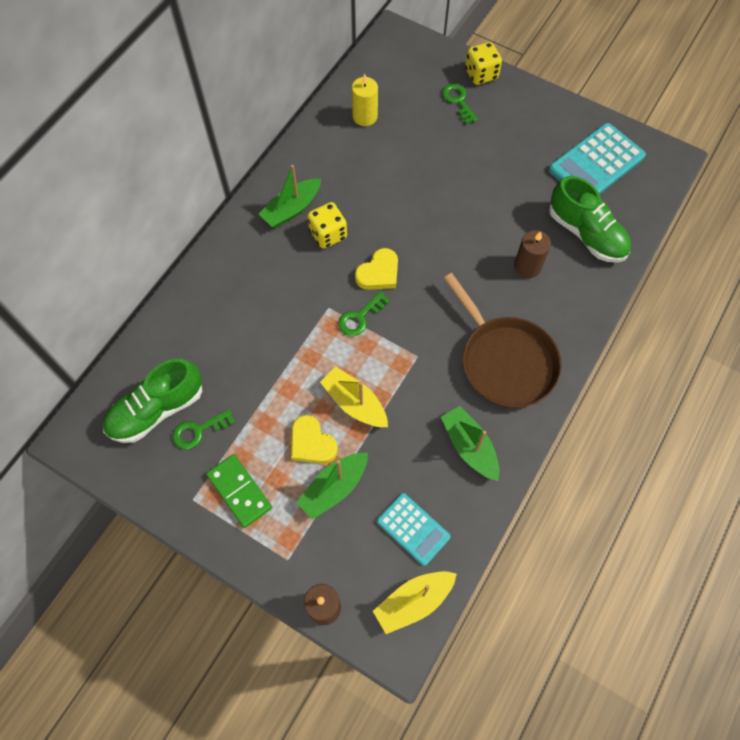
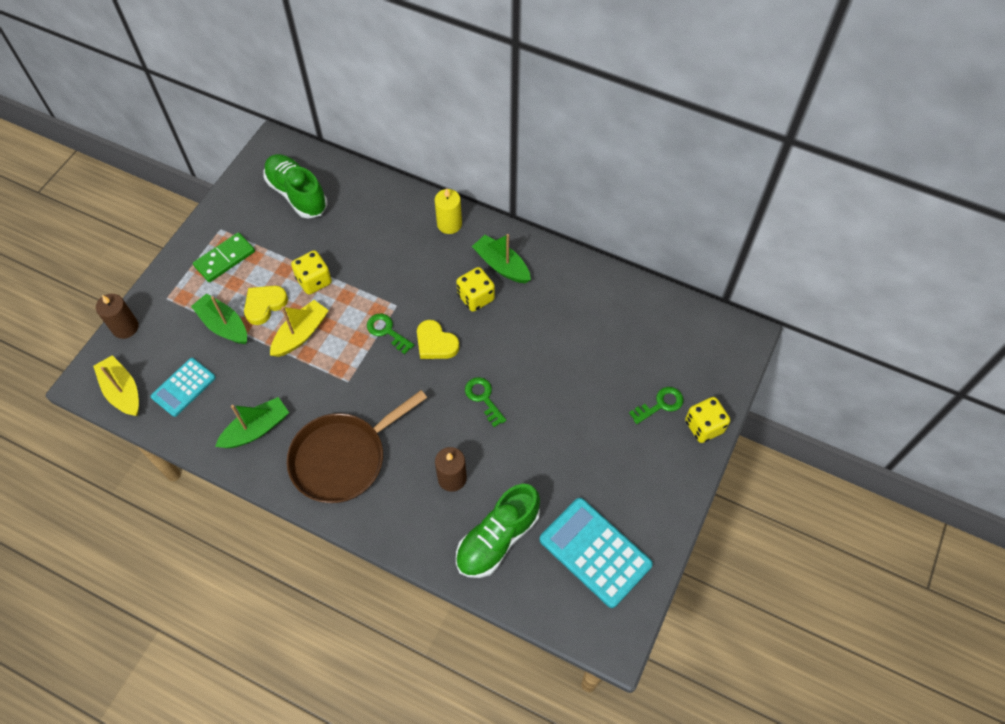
camera: 85 degrees right, 5 degrees down
(199, 430) = (278, 224): green key -> green key (483, 398)
(285, 390) = (314, 281): none -> yellow dice
(365, 116) = (623, 317): yellow candle -> yellow candle (449, 224)

